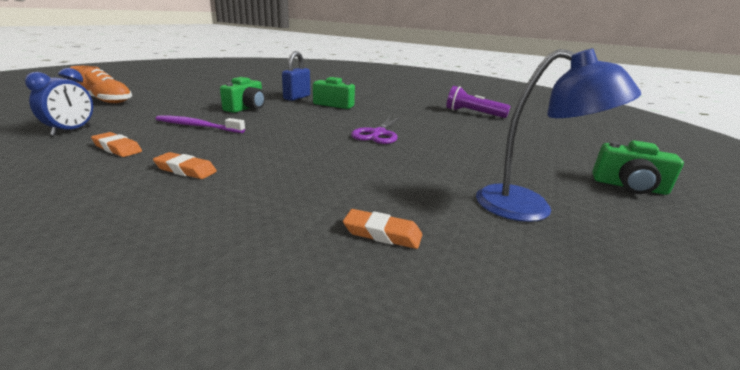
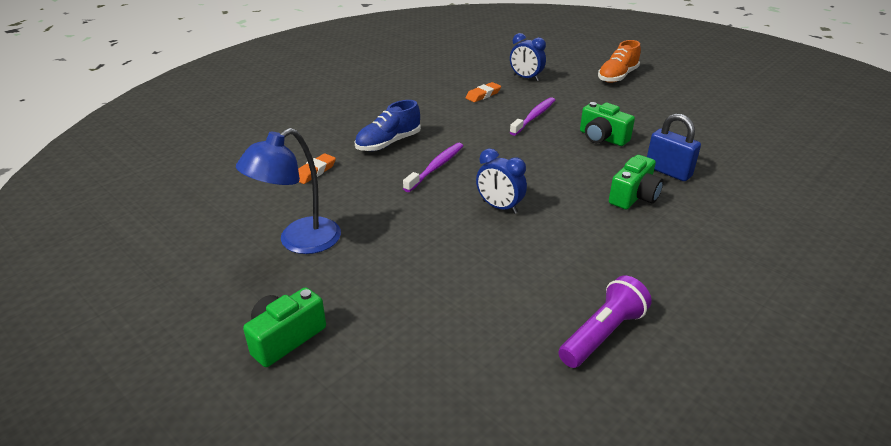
camera: 110 degrees right, 10 degrees up
(186, 170) = (435, 117): orange eraser -> none
(272, 191) = (388, 143): none -> blue shoe
(326, 159) = (436, 167): none -> purple toothbrush
(378, 134) = (499, 207): purple scissors -> blue clock

